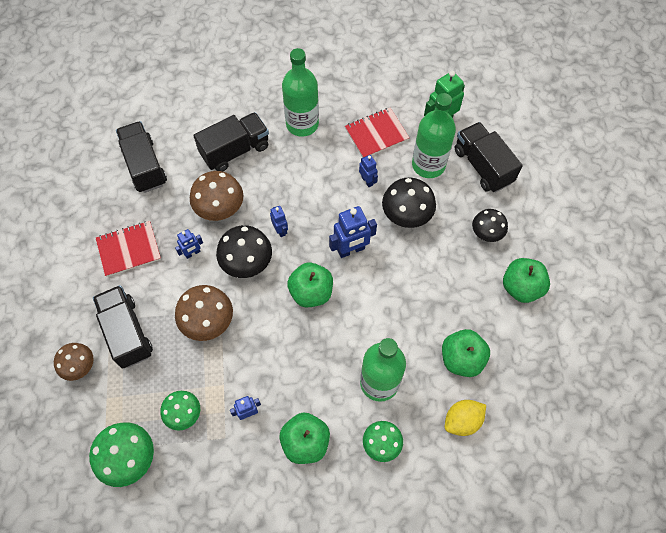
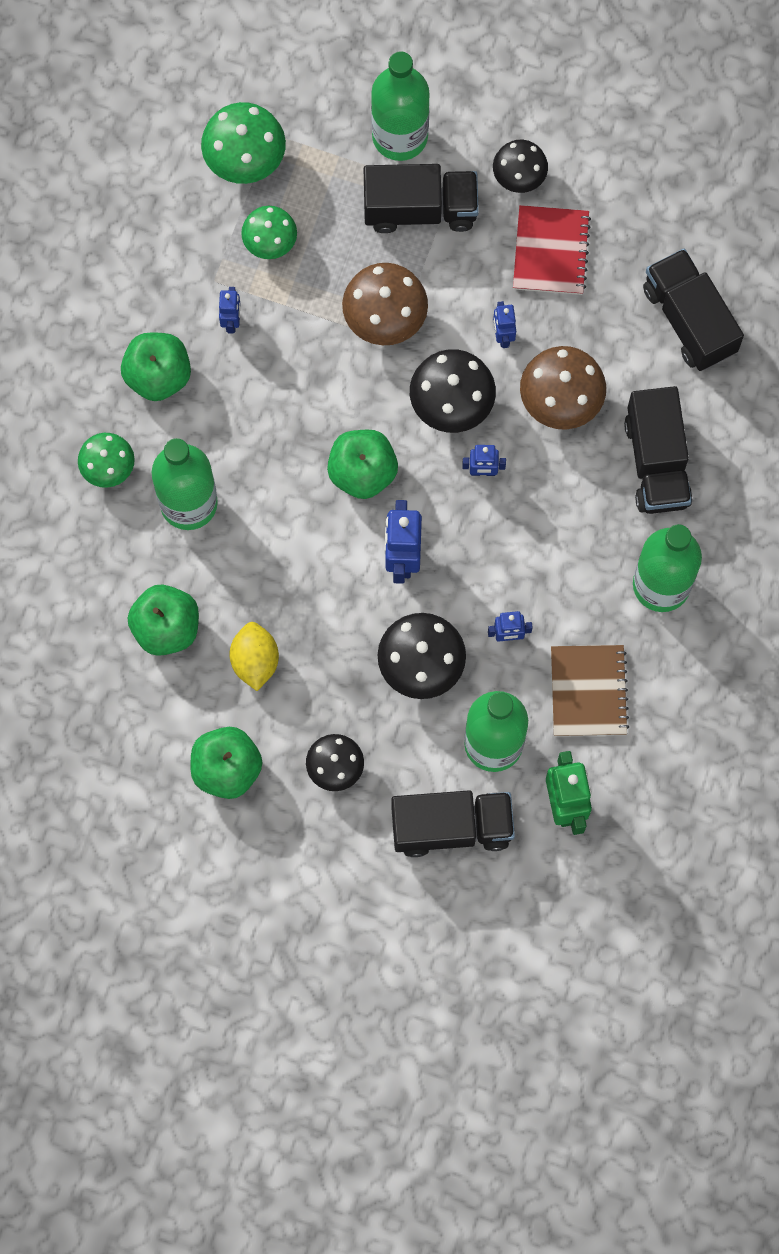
camera: 115 degrees right, 10 degrees up
(80, 366) = (400, 136): brown mushroom -> green bottle
(85, 286) = (519, 176): none -> black mushroom
(145, 166) = (689, 320): black truck -> black truck turned 120 degrees counterclockwise
(376, 134) = (588, 691): red notebook -> brown notebook
(462, 421) = (85, 584): yellow lemon -> yellow lemon (255, 661)

